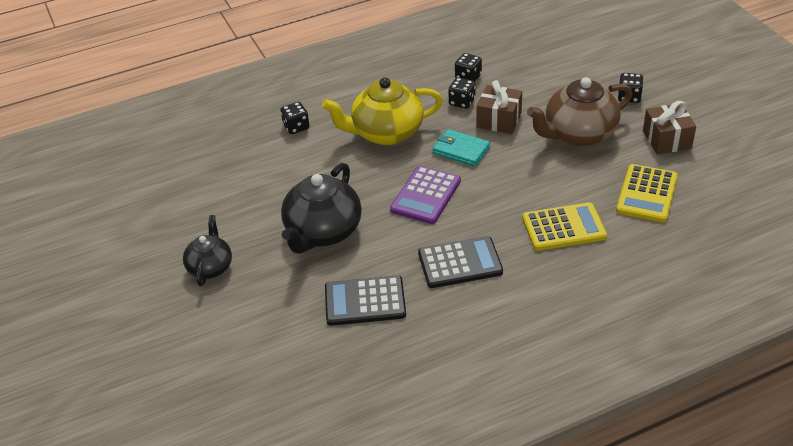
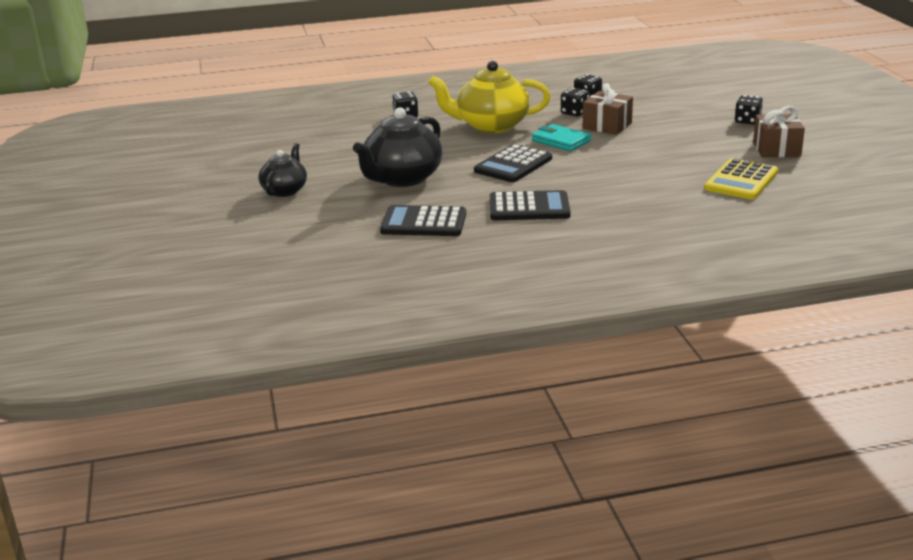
camera: 10 degrees right, 15 degrees down
(425, 195) = (513, 165): purple calculator -> black calculator
(563, 227) = (645, 194): yellow calculator -> none
(578, 134) = (685, 139): brown teapot -> none

